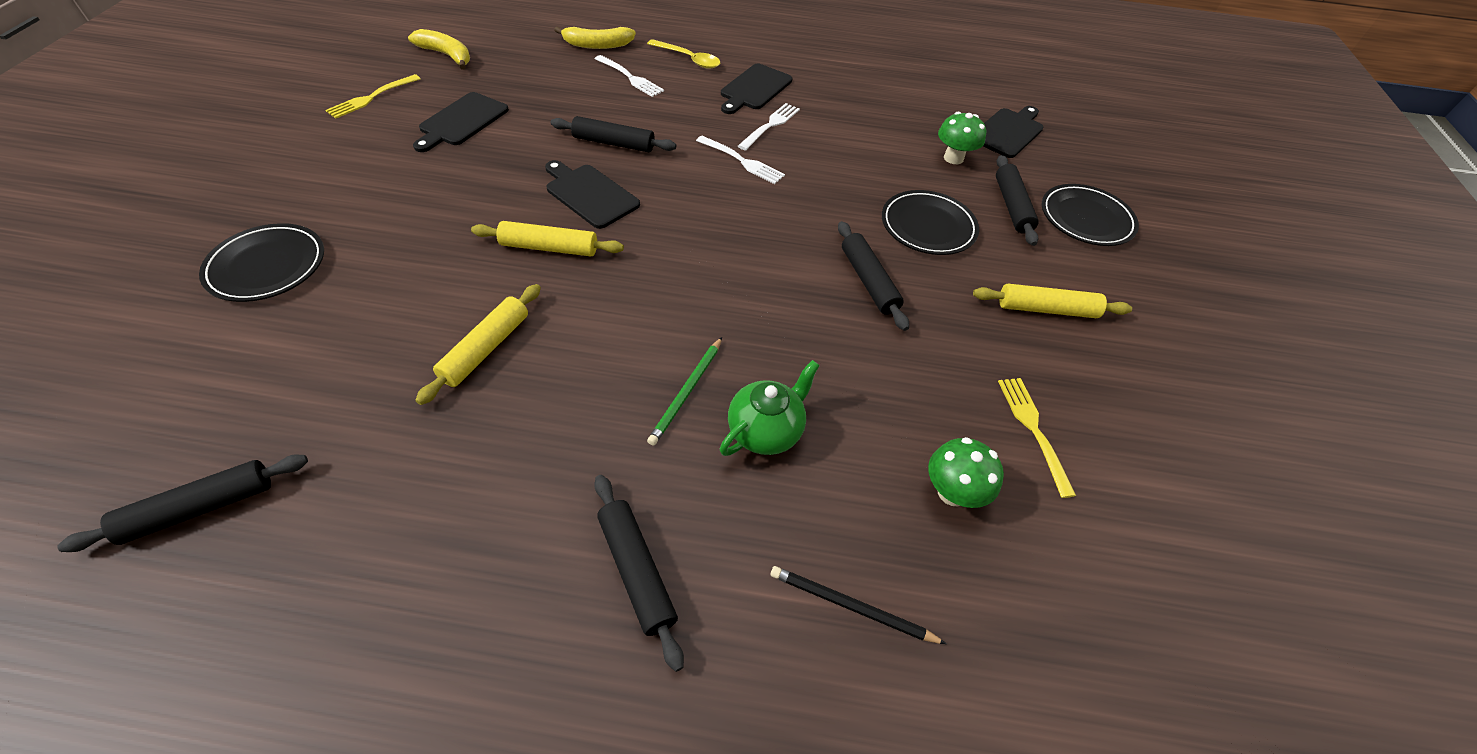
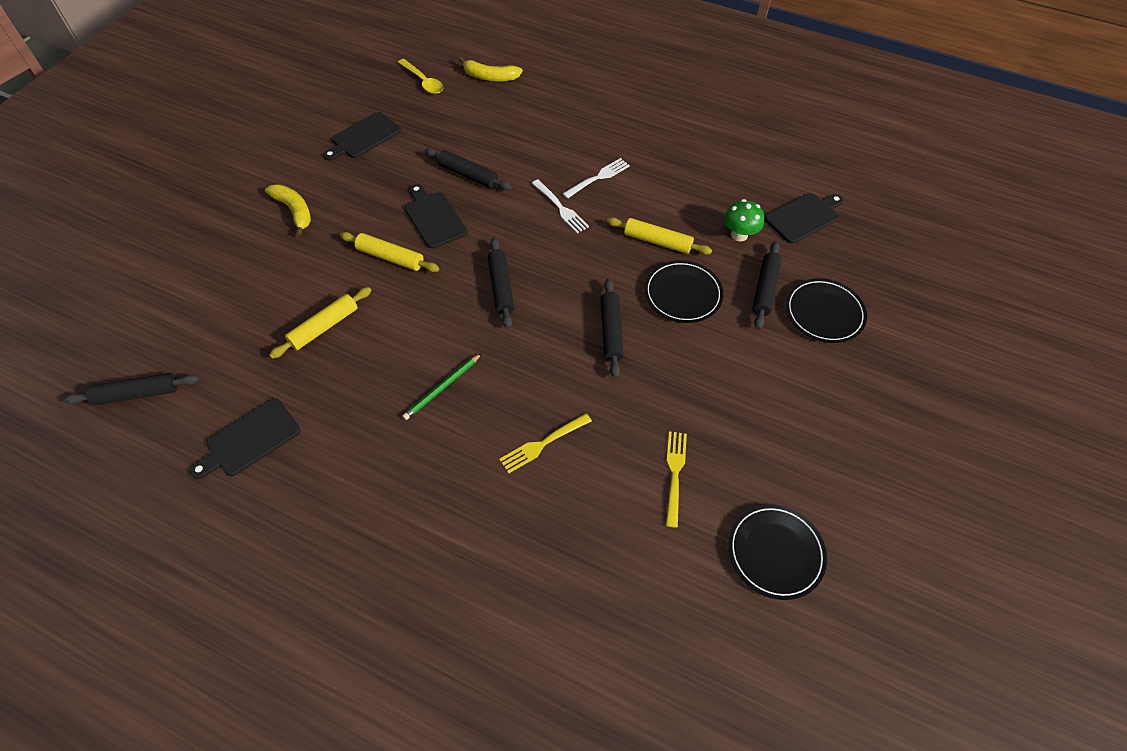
camera: 20 degrees right, 5 degrees up
(267, 266) = (207, 237): black plate -> black plate (775, 552)
(371, 98) = (307, 105): yellow fork -> yellow fork (543, 444)
(447, 55) = (371, 72): yellow banana -> yellow banana (294, 211)
(630, 77) = (504, 113): white fork -> none
(637, 571) = (366, 497): black rolling pin -> black rolling pin (501, 287)
(688, 59) = (559, 101): yellow spoon -> yellow spoon (423, 81)
(754, 89) = (601, 139): black cutting board -> black cutting board (249, 439)
(766, 431) = (483, 428): green teapot -> none
(851, 606) = (486, 554): black pencil -> none
(952, 492) = (591, 502): green mushroom -> none
(1046, 309) = (741, 384): yellow rolling pin -> yellow rolling pin (657, 241)

